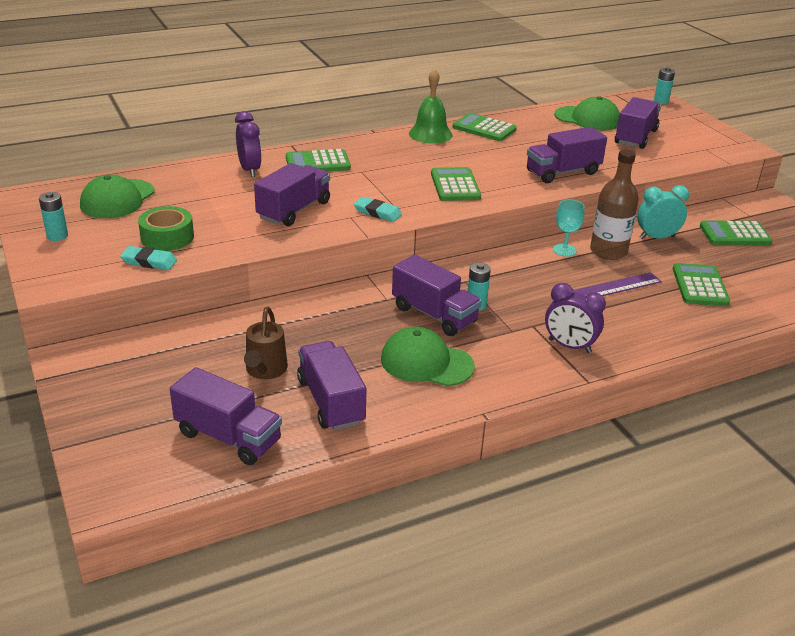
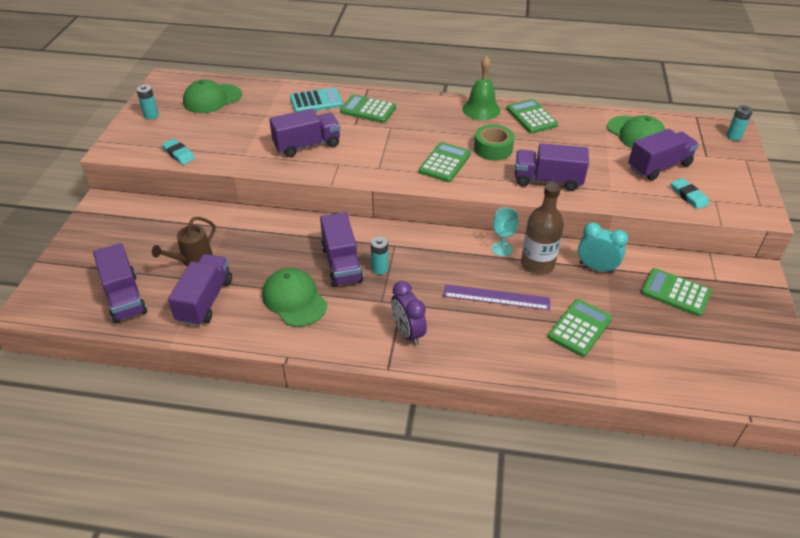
camera: 35 degrees right, 10 degrees up
(167, 237) = (208, 139): green tape -> green tape (493, 149)
(249, 170) = (316, 101): purple clock -> turquoise calculator
(377, 212) = (360, 167): turquoise eraser -> turquoise eraser (688, 196)

